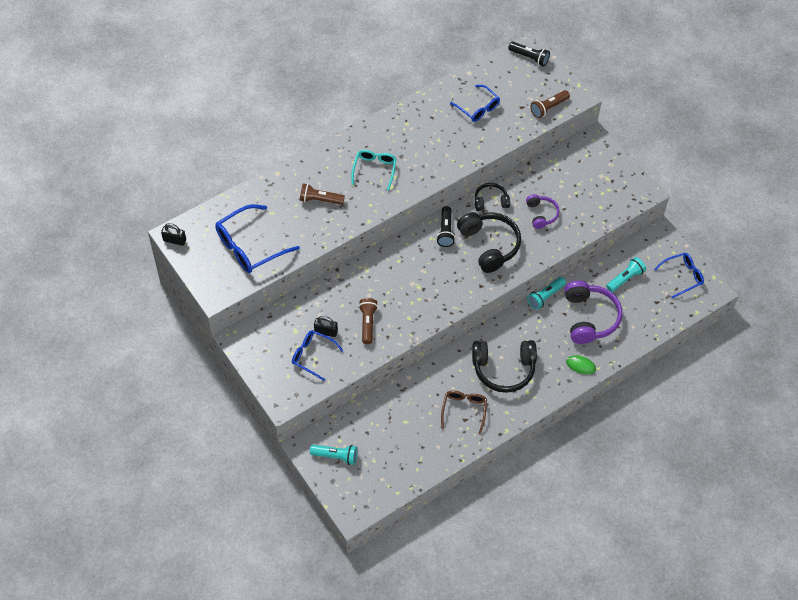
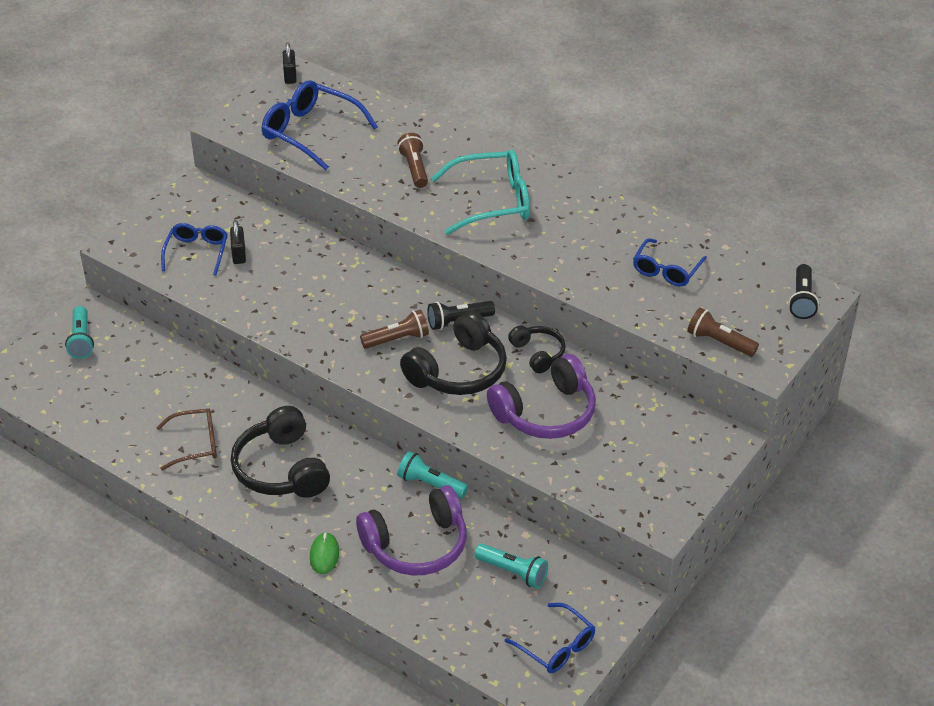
camera: 70 degrees right, 15 degrees down
(367, 323) = (268, 287): brown flashlight -> brown flashlight (397, 339)
(374, 170) = (492, 202): turquoise glasses -> turquoise glasses, size x1.62
(541, 214) = (546, 413): purple headphones -> purple headphones, size x1.77

